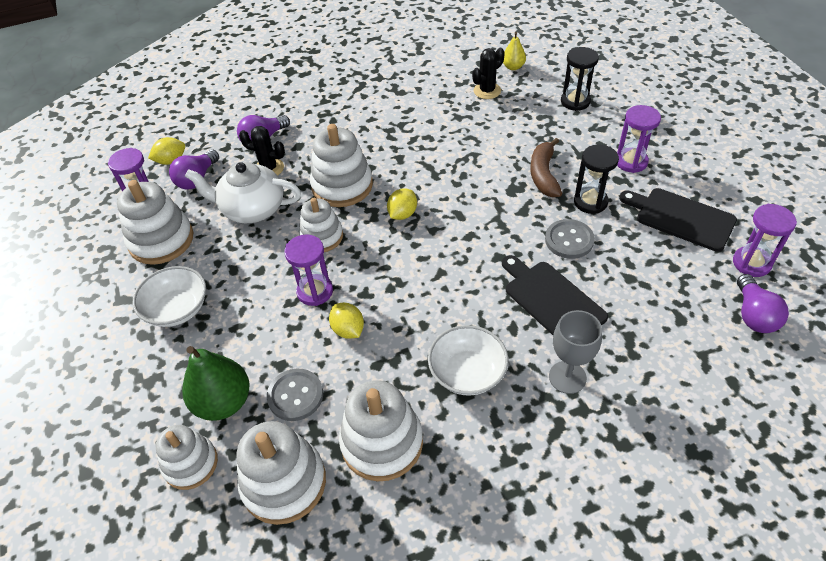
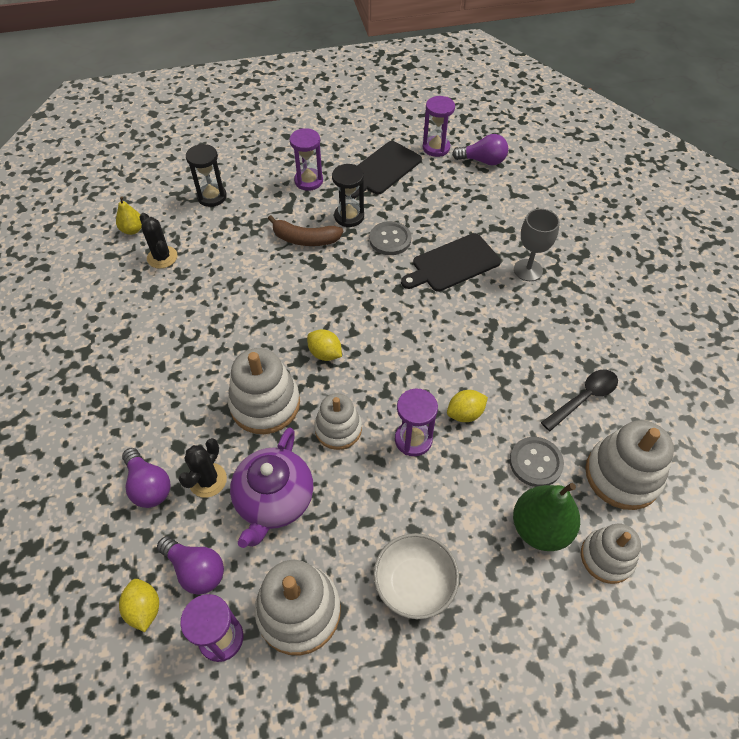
camera: 85 degrees left, 5 degrees up
(252, 209) = (274, 500): white teapot -> purple teapot
(382, 442) = (584, 398): white stacking toy -> black spoon
(467, 372) = (519, 331): white bowl -> none

